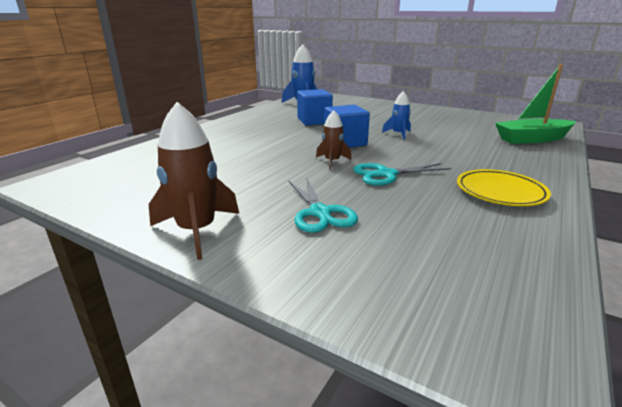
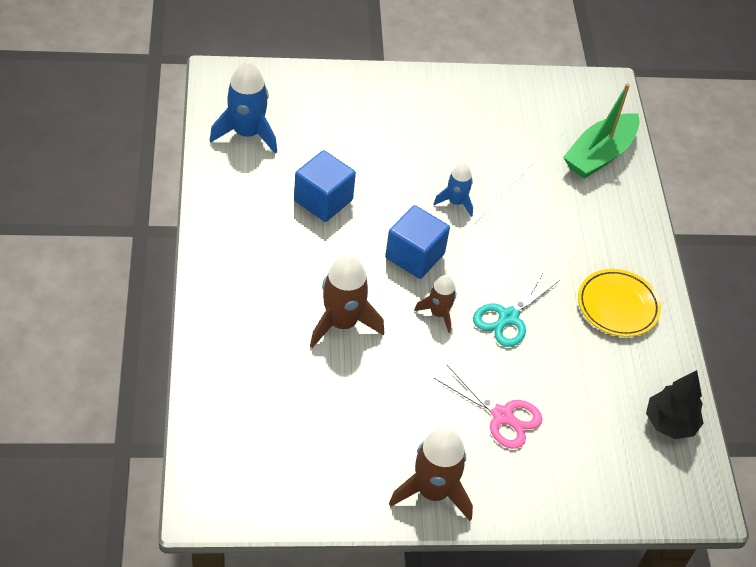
camera: 40 degrees left, 25 degrees up
(261, 151) = (342, 323): none -> brown rocket
(320, 213) = (502, 416): turquoise scissors -> pink scissors
(515, 274) = (670, 423): none -> black tree

